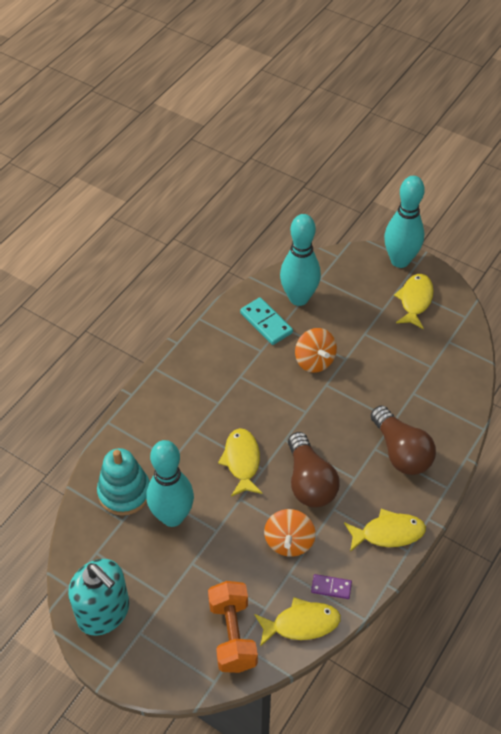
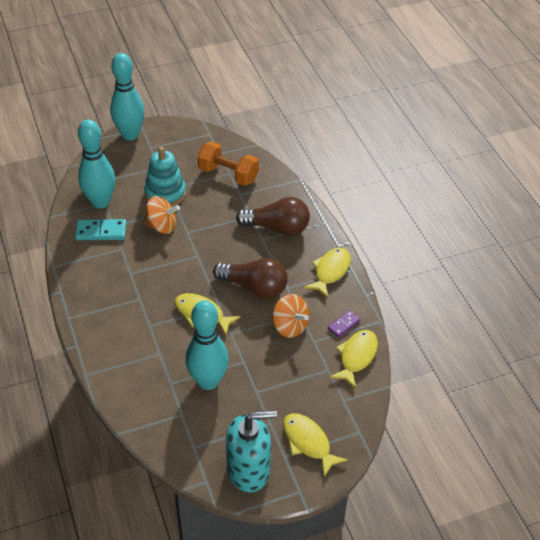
camera: 55 degrees left, 5 degrees down
(124, 492) = (159, 399): turquoise stacking toy -> turquoise stacking toy (165, 193)
(232, 635) = (333, 400): orange dumbbell -> orange dumbbell (228, 174)
(415, 300) = (170, 148): yellow fish -> yellow fish (308, 442)

